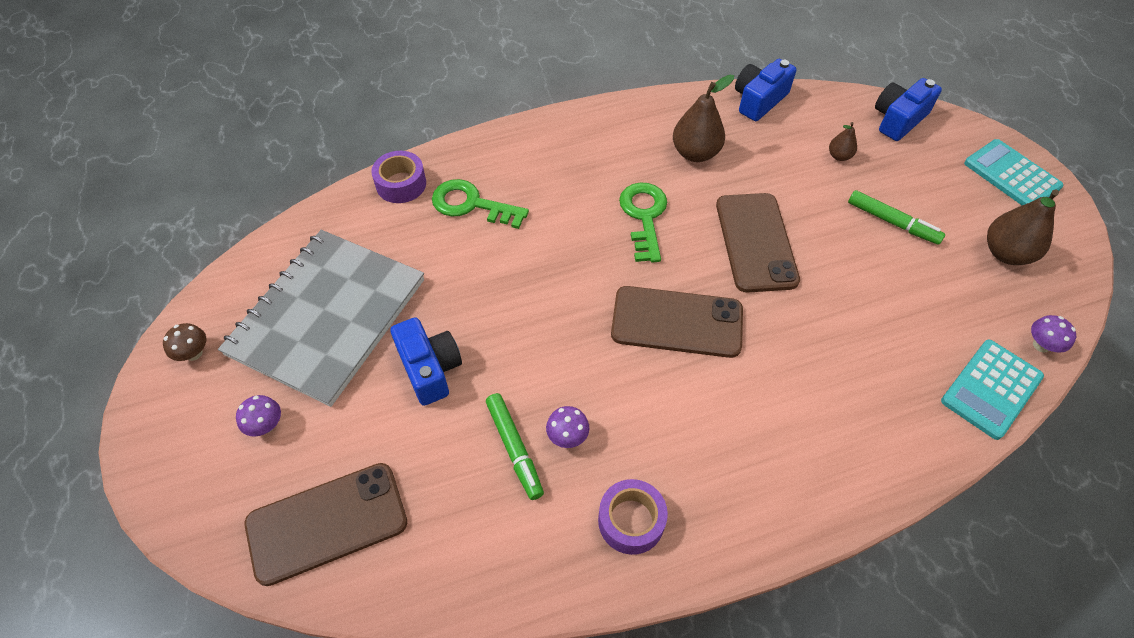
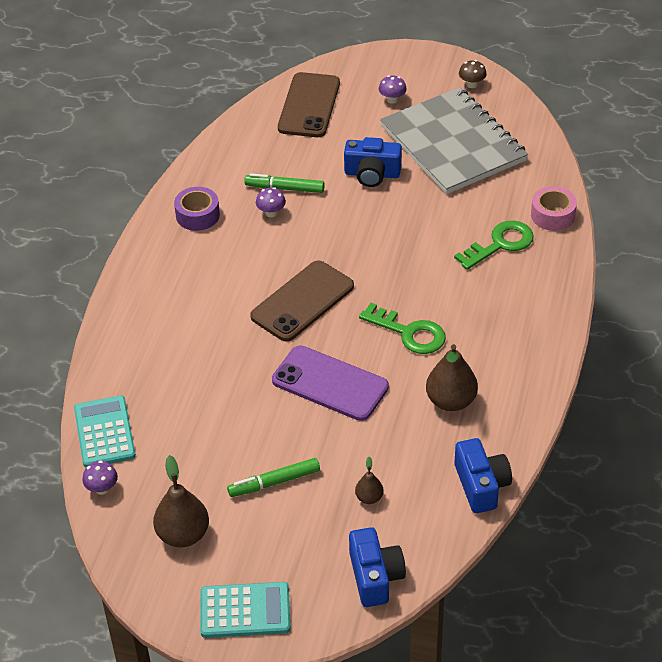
camera: 125 degrees right, 10 degrees down
(401, 184) = (552, 215): purple tape -> pink tape
(756, 242) = (330, 384): brown phone -> purple phone

